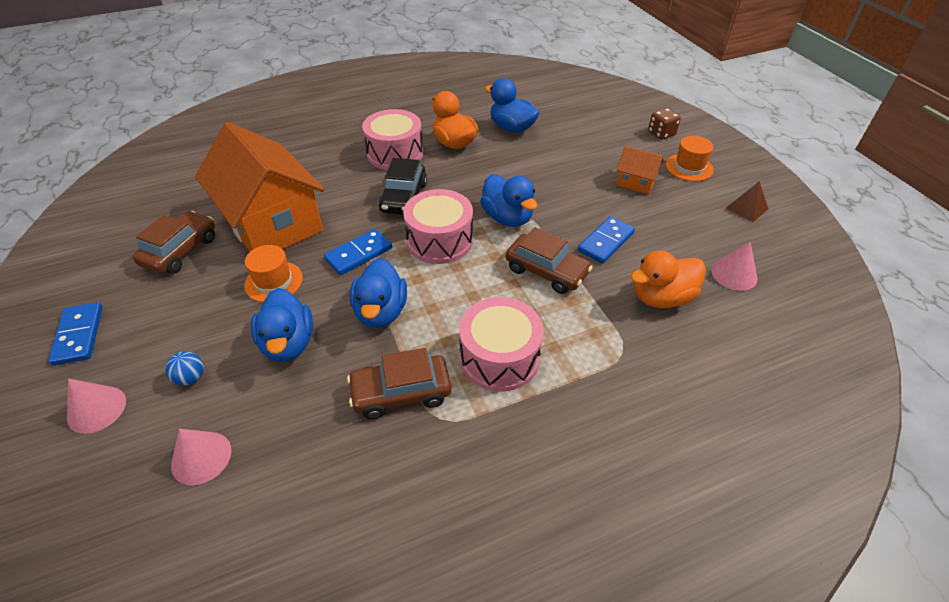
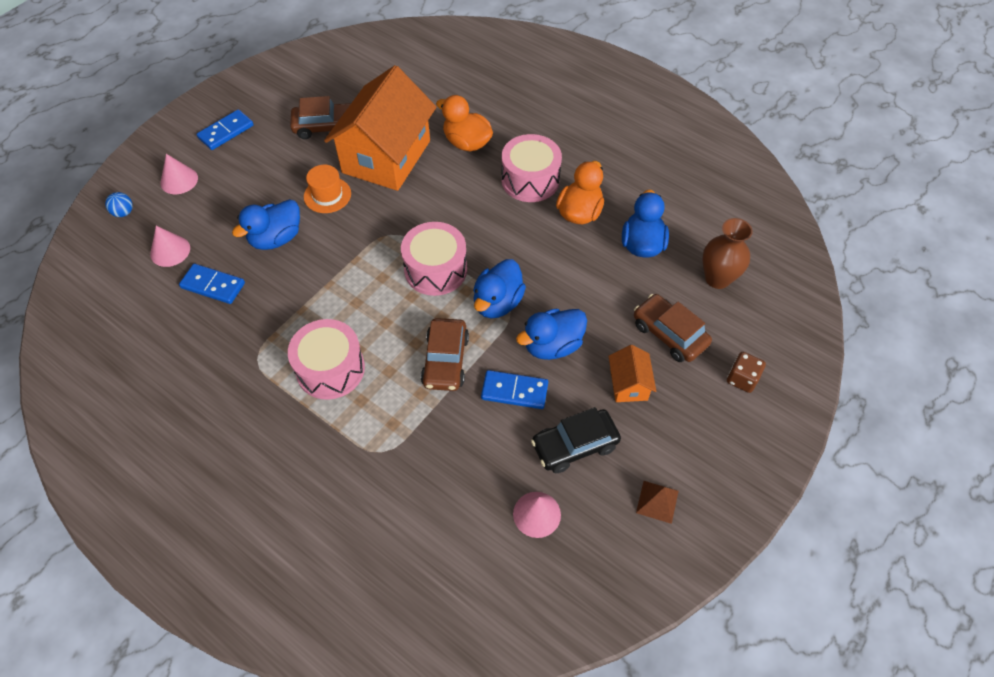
camera: 60 degrees right, 10 degrees up
(191, 378) = (222, 207): blue ball -> blue ball (124, 212)
(359, 254) = (386, 227): blue domino -> blue domino (213, 285)
(381, 312) = (334, 273): blue duck -> blue duck (552, 345)
(401, 393) = (267, 325): brown car -> brown car (669, 334)
(404, 198) = (473, 218): black car -> black car (574, 445)
(569, 110) = (717, 278): none -> brown vase
(661, 298) = (465, 461): orange duck -> orange duck (467, 143)
(689, 167) = (694, 425): orange hat -> none

